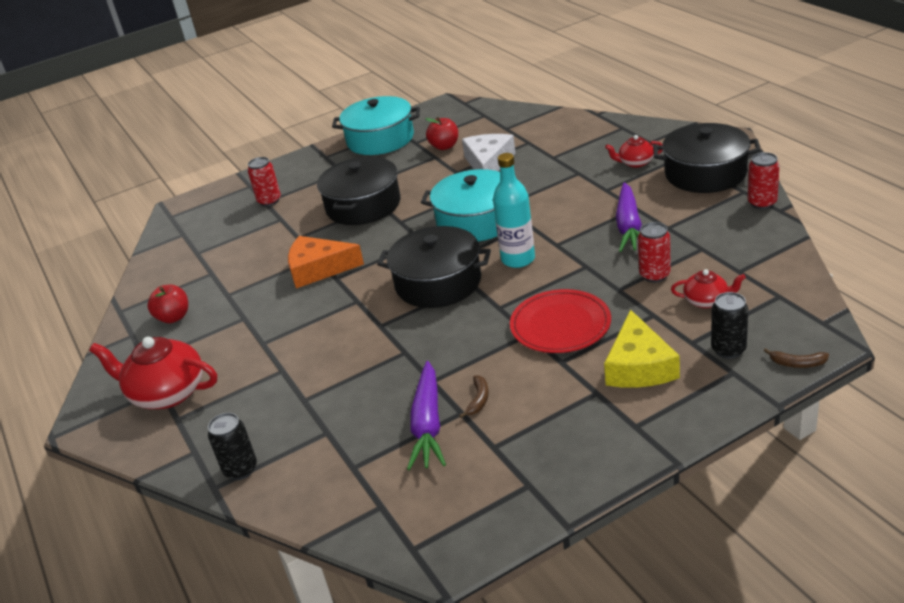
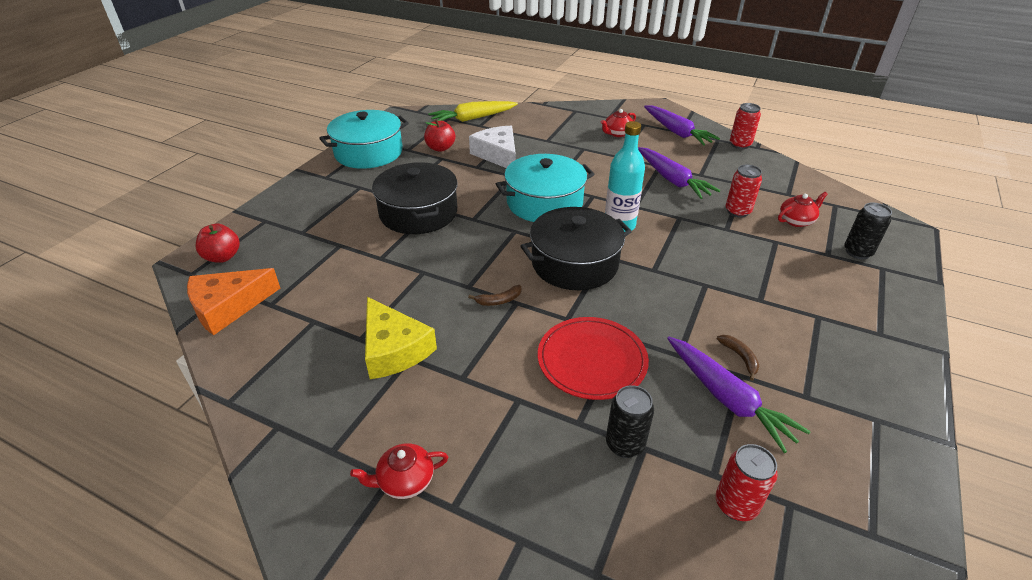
camera: 40 degrees left, 5 degrees up
(167, 393) = (405, 481): red teapot -> red teapot, size x0.53
(174, 317) = (316, 385): red apple -> red apple (223, 257)
(241, 469) = (601, 535): black can -> black can (625, 444)
(269, 201) = (306, 230): red can -> red can (736, 505)
(318, 269) = (439, 283): orange cheese -> orange cheese (228, 307)
(507, 119) = (472, 118): none -> yellow carrot
(560, 325) = (721, 270): red plate -> red plate (592, 360)
(639, 366) = (818, 284): yellow cheese -> yellow cheese (393, 349)
(705, 173) = (676, 132): black pot -> purple carrot
(797, 363) = (910, 248): brown banana -> brown banana (499, 300)

